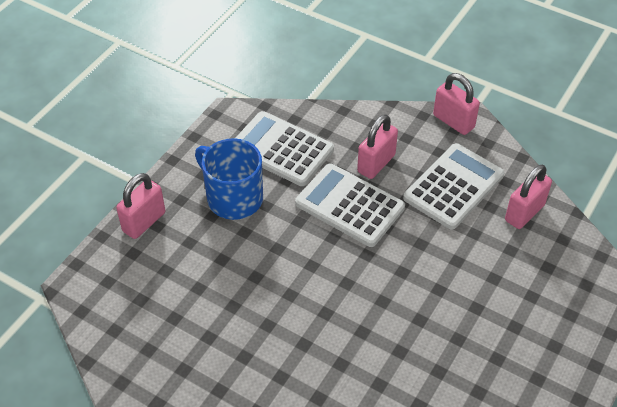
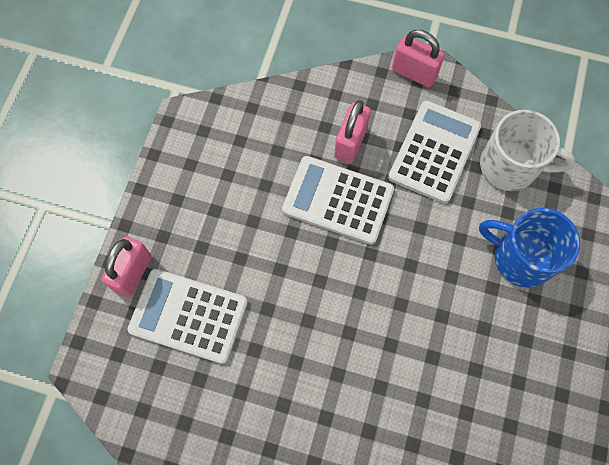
camera: 15 degrees left, 20 degrees up
(233, 198) = (217, 220): blue mug -> blue mug (520, 257)
(281, 149) = (249, 148): white calculator -> white calculator (189, 315)
(524, 213) = (510, 166): pink padlock -> white mug

